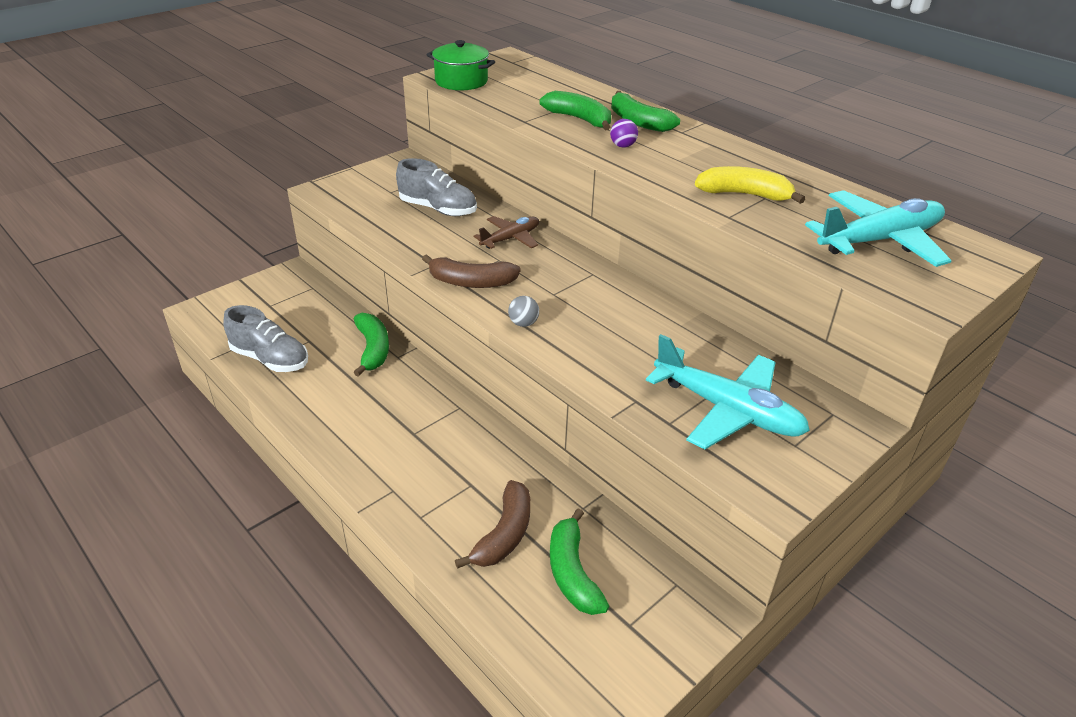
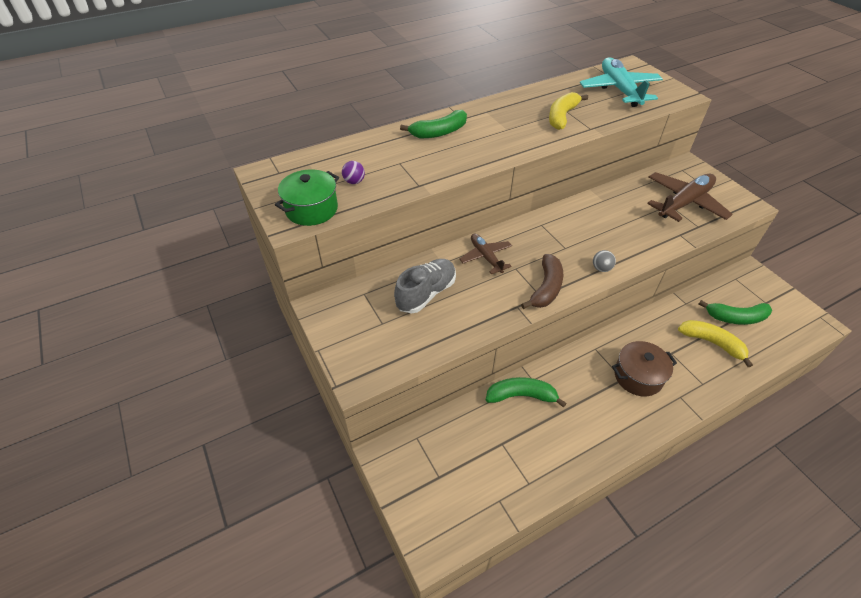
camera: 75 degrees left, 10 degrees up
(270, 359) = (525, 476): grey shoe -> none
(420, 448) = (638, 376): none -> brown pot
(504, 534) = (712, 343): brown banana -> yellow banana
(579, 119) = (425, 157): green banana -> none
(623, 146) = (480, 147): purple ball -> purple ball (354, 181)
(728, 410) = (684, 203): turquoise plane -> brown plane

